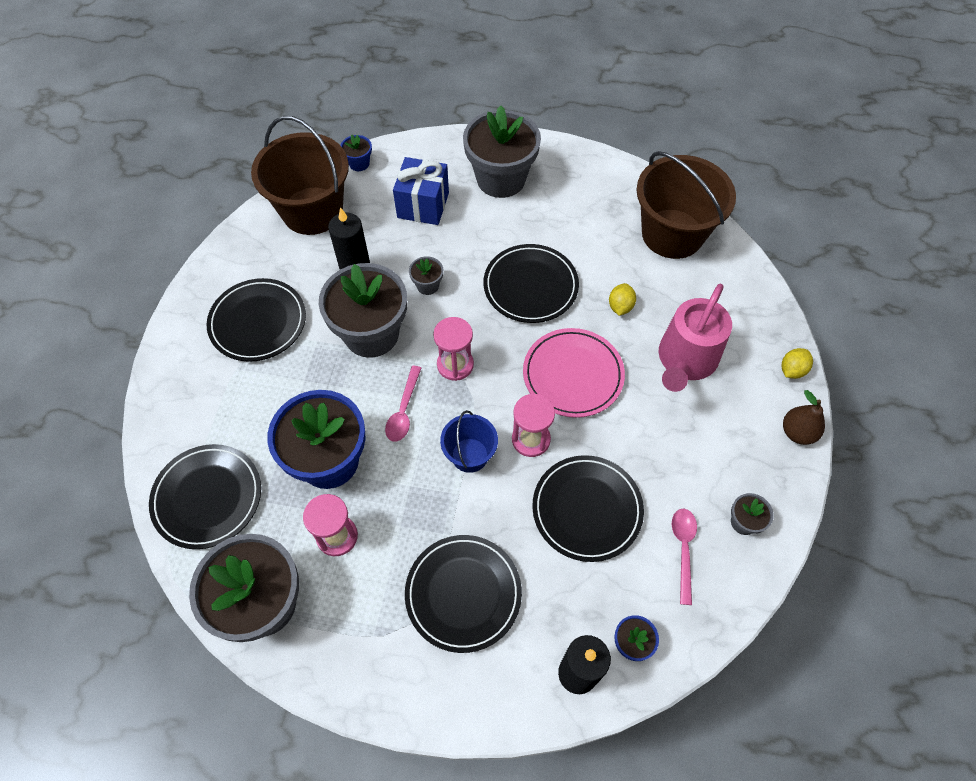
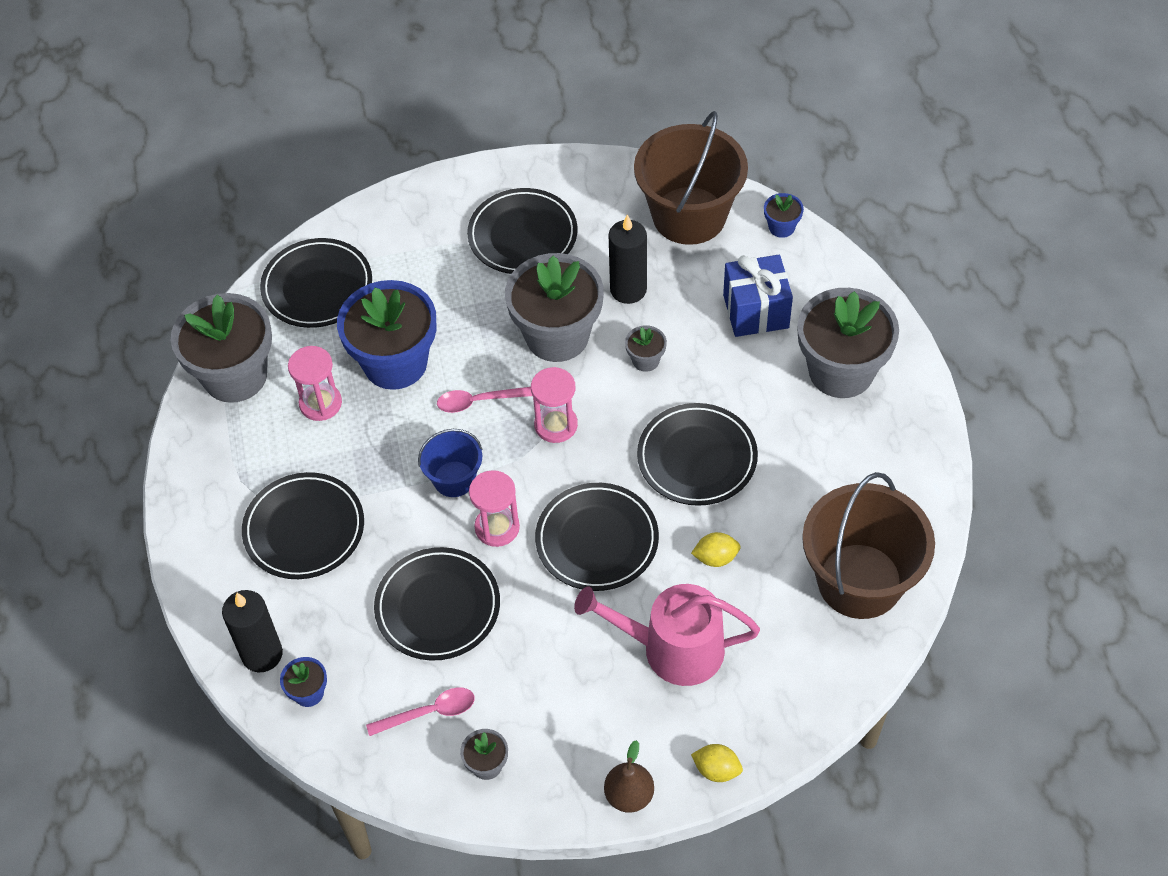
camera: 70 degrees right, 5 degrees down
(573, 375) = (597, 540): pink plate -> black plate

